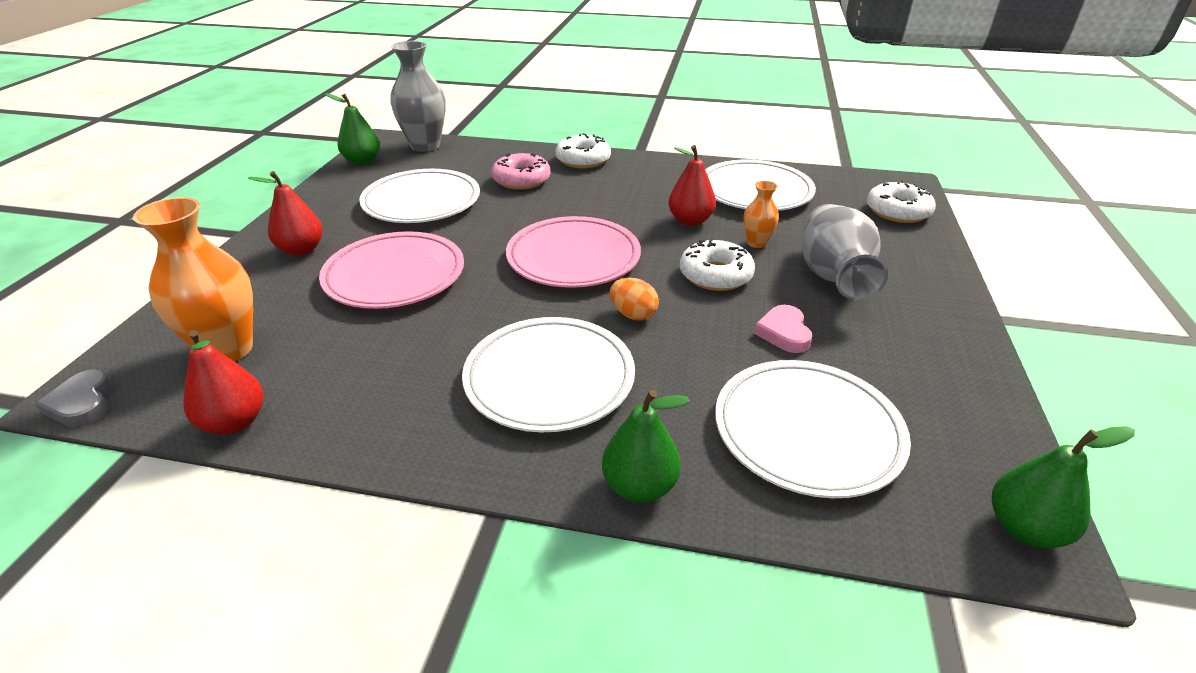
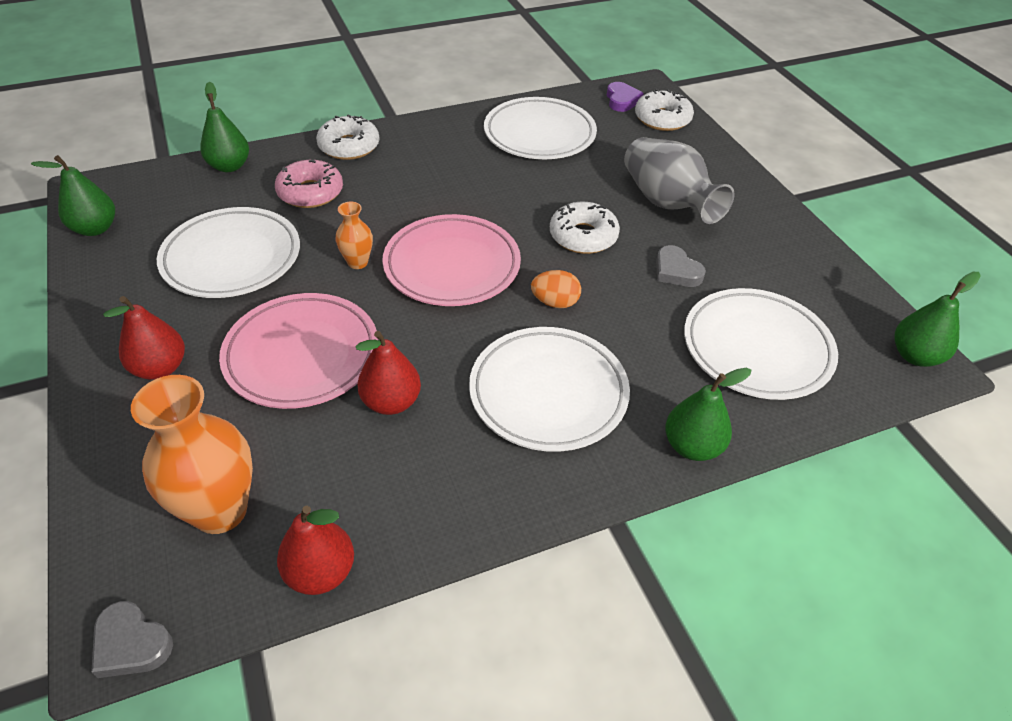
camera: 35 degrees left, 10 degrees up
(425, 146) = (151, 182): grey vase -> none
(485, 150) = (229, 166): none -> green pear
(690, 221) = (514, 186): red pear -> red pear (391, 402)
(756, 243) = (586, 191): orange vase -> orange vase (357, 262)
(784, 333) = (676, 271): pink heart -> grey heart
(867, 187) = (622, 100): none -> purple heart

